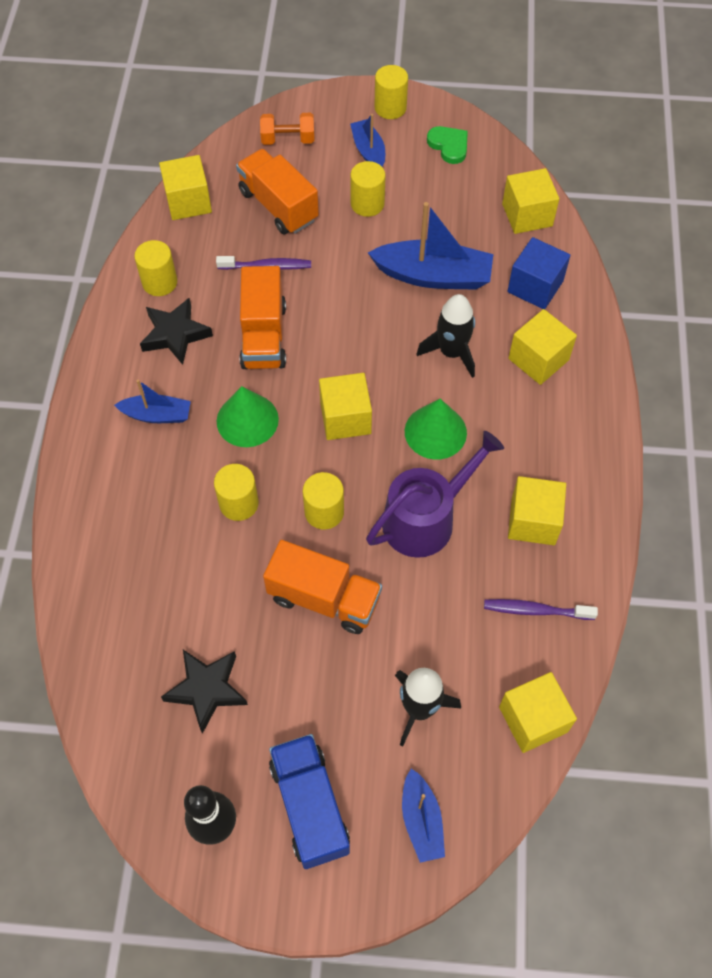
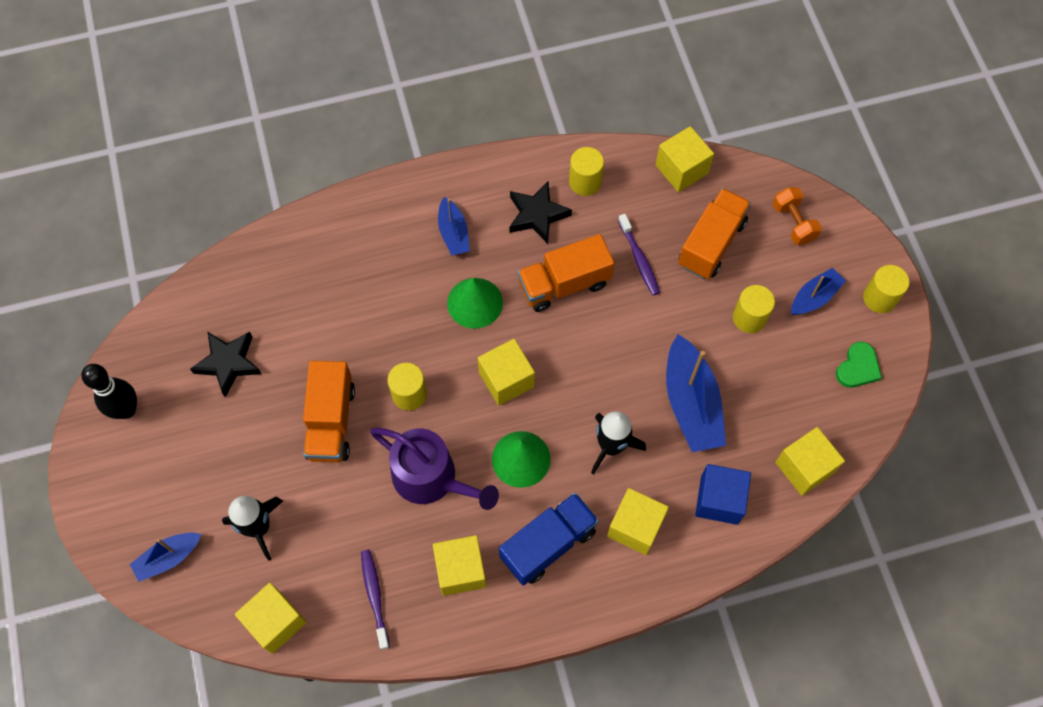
camera: 70 degrees right, 5 degrees up
(239, 503) = (394, 326): yellow cylinder -> none
(310, 806) = (158, 471): blue truck -> blue truck (548, 544)

